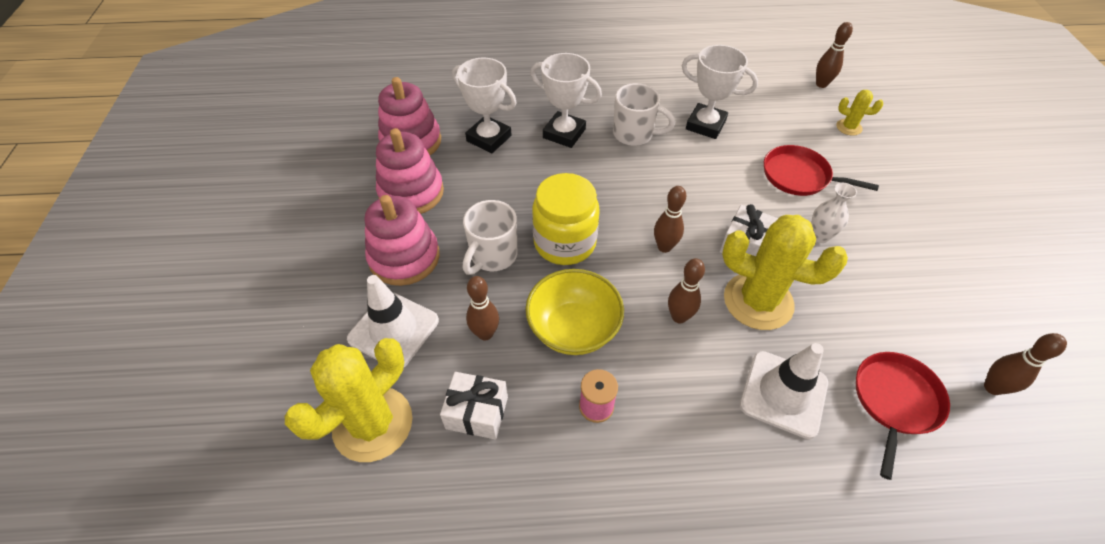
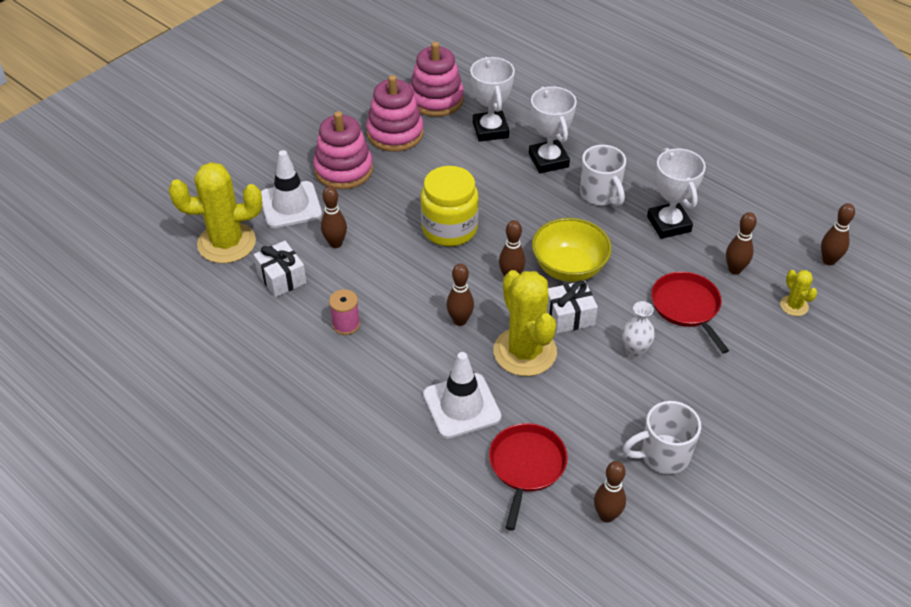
camera: 45 degrees right, 5 degrees down
(493, 256) = (395, 205): white mug -> white mug (663, 455)
(573, 329) = (387, 278): yellow bowl -> yellow bowl (569, 268)
(785, 128) = (734, 269): none -> brown bowling pin
(895, 401) = (526, 466): red pan -> red pan turned 60 degrees counterclockwise

